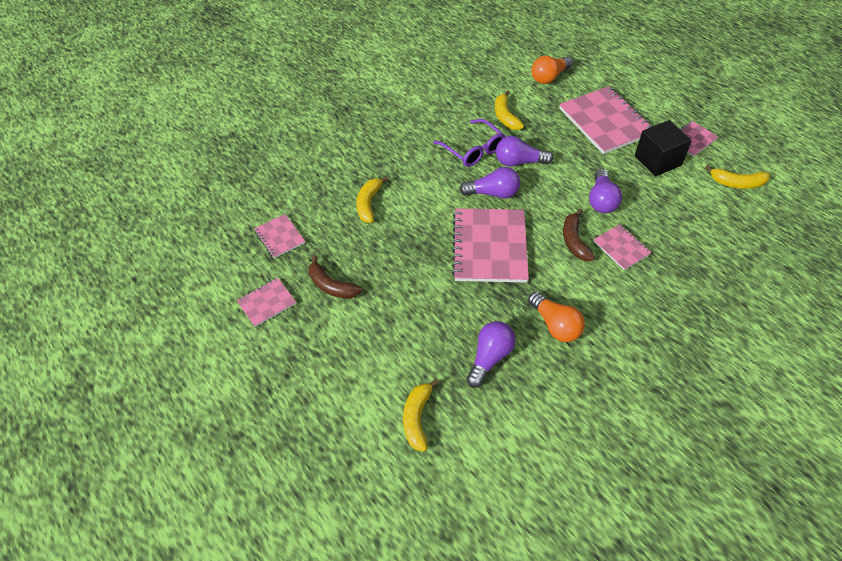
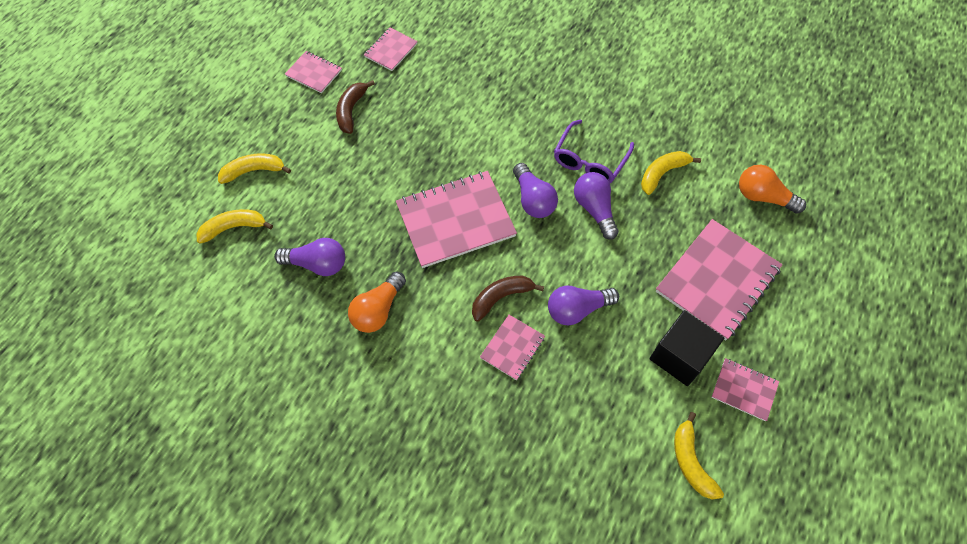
camera: 65 degrees right, 10 degrees up
(369, 204) = (464, 99): yellow banana -> yellow banana (254, 171)

